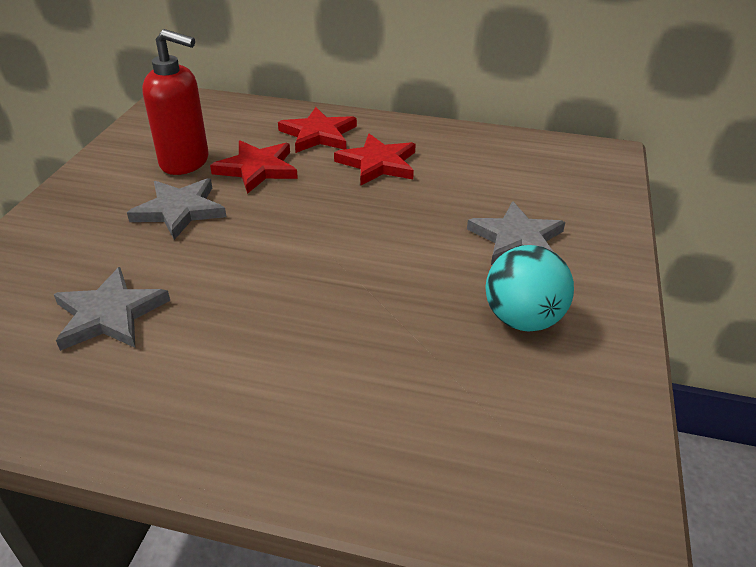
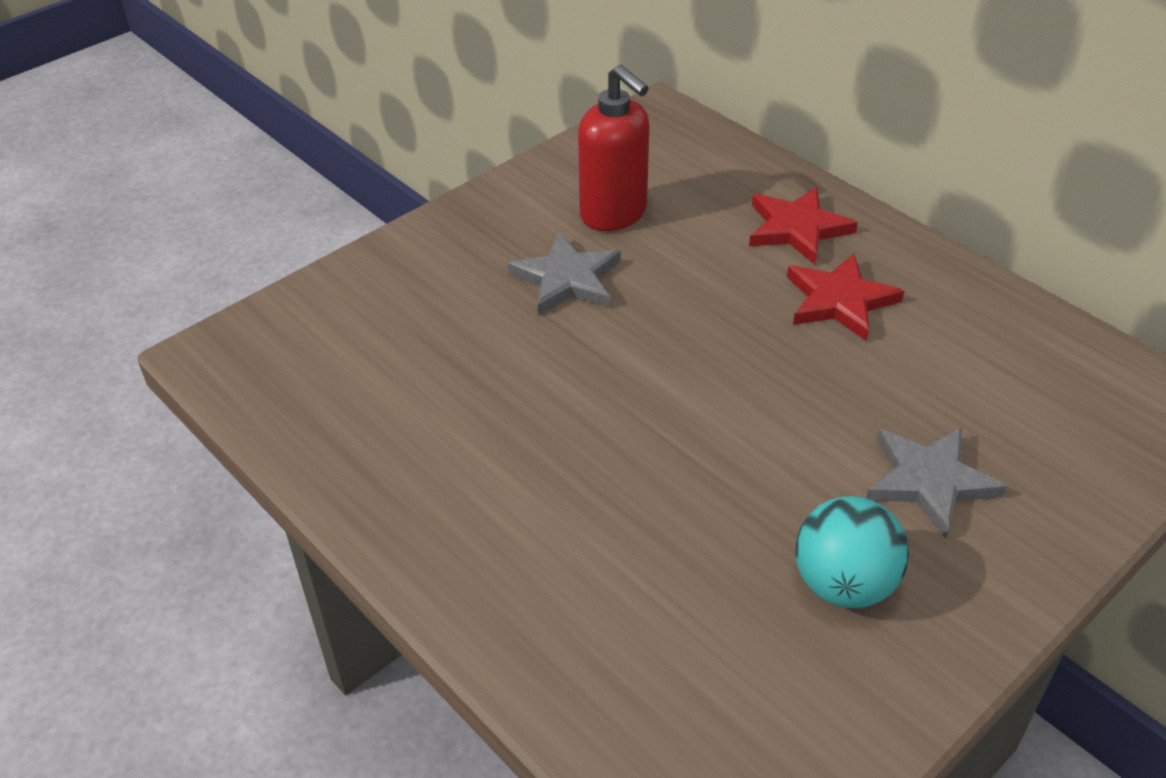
camera: 35 degrees right, 5 degrees up
(109, 314) = (427, 378): grey star -> none
(257, 169) = (687, 254): red star -> none

